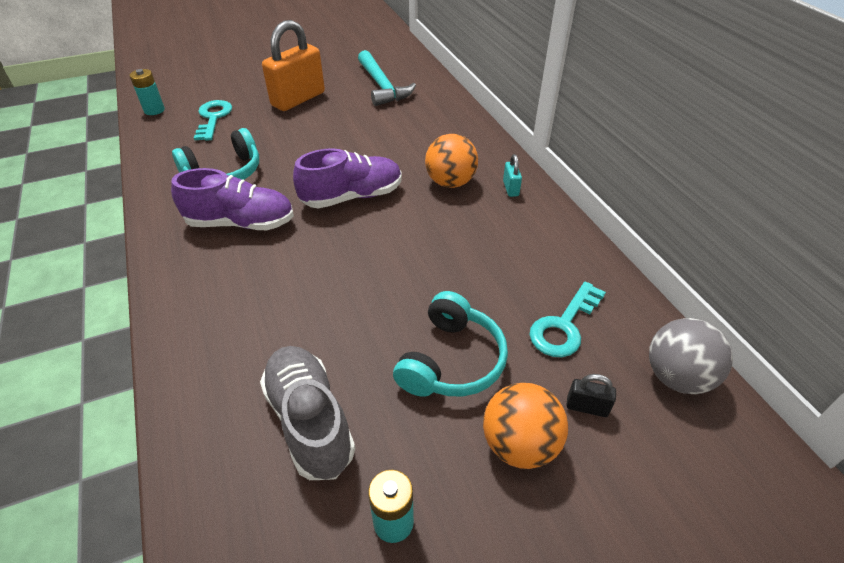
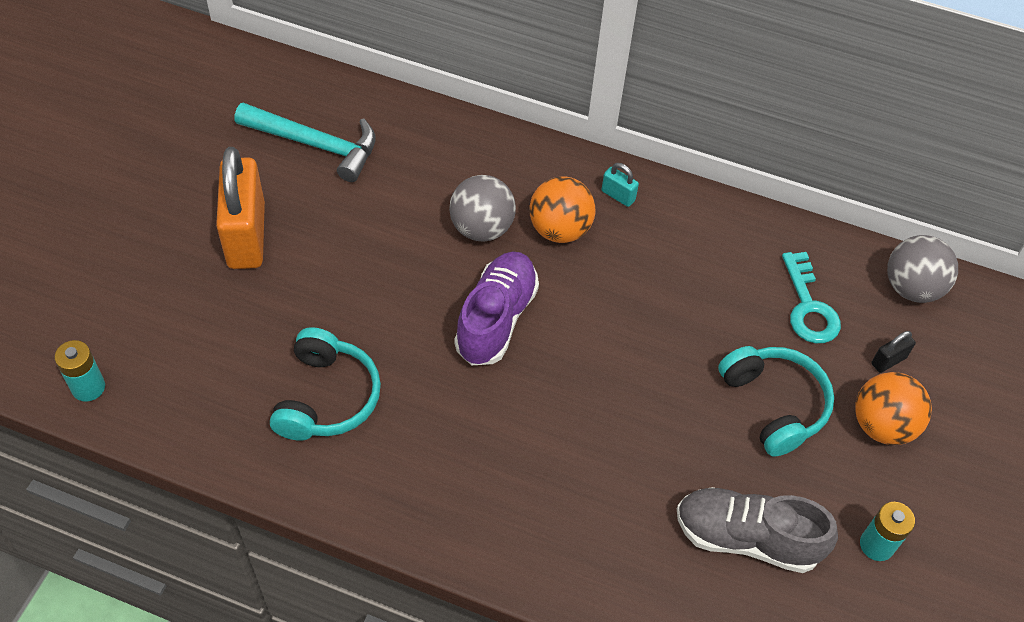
camera: 50 degrees left, 10 degrees up
(213, 118) = (187, 340): turquoise key -> none
(241, 223) = (439, 435): purple shoe -> none
(408, 157) = (481, 228): none -> grey ball

